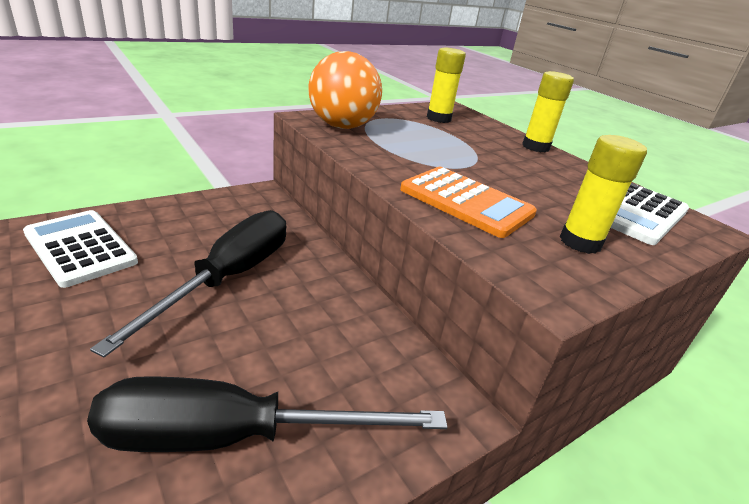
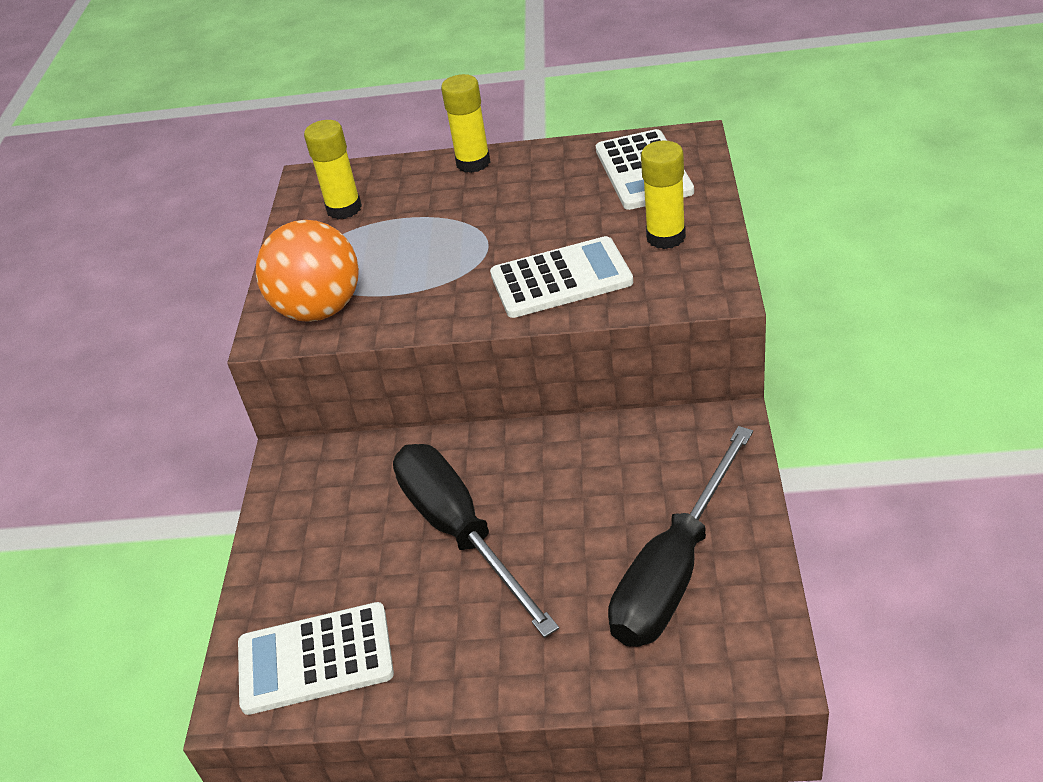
camera: 45 degrees left, 10 degrees up
(466, 202) = (561, 279): orange calculator -> white calculator

